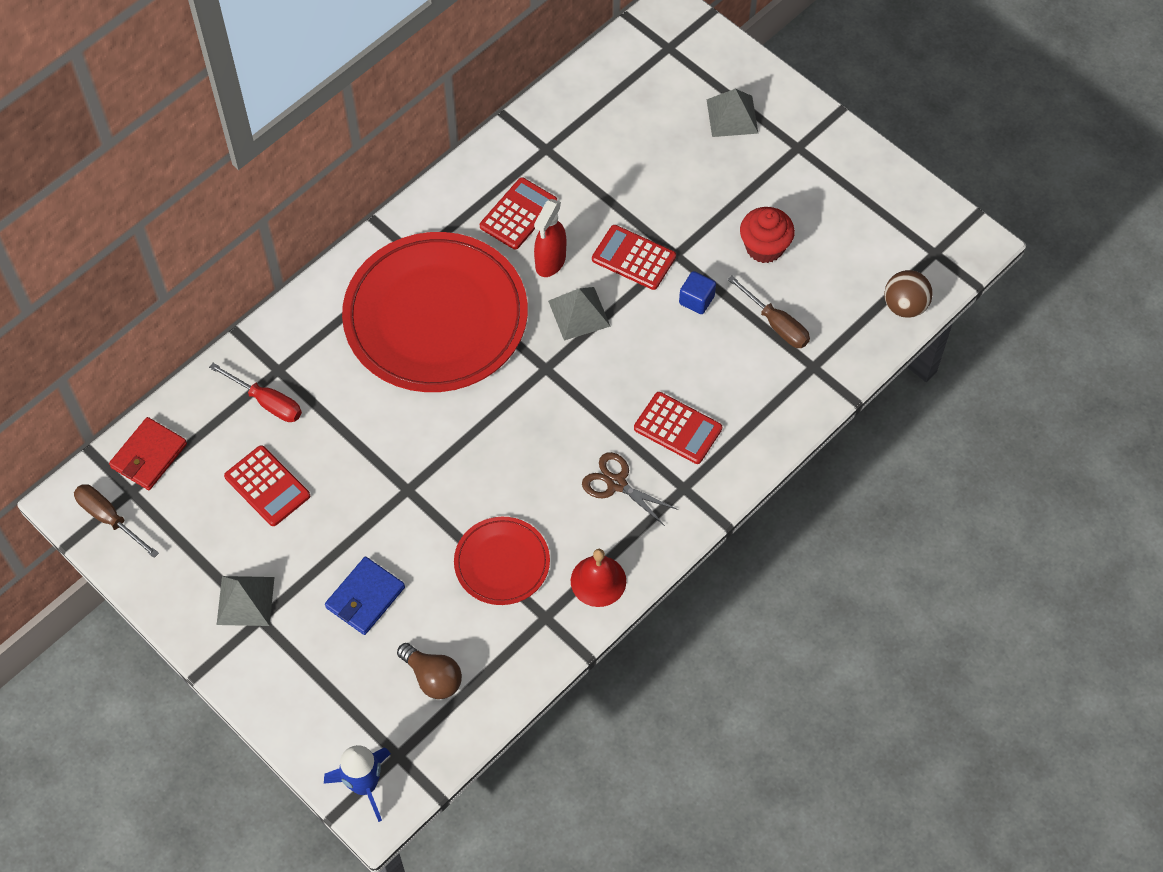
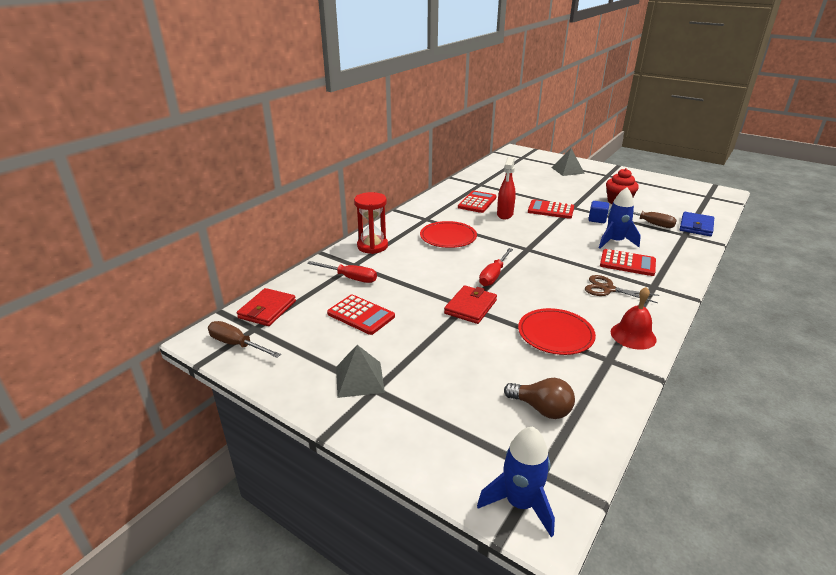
camera: 10 degrees left, 30 degrees down
(314, 325) = (372, 246): none -> red hourglass
(365, 597) = (459, 365): blue wallet -> blue wallet (696, 226)
(414, 492) = (470, 307): none -> red wallet
(435, 317) = (448, 237): red plate -> red plate, size x0.49
(470, 428) = (493, 275): none -> red screwdriver
(579, 313) = (533, 229): grey pyramid -> none
(690, 370) = (615, 242): none -> blue rocket
(904, 306) = (712, 212): brown ball -> none

